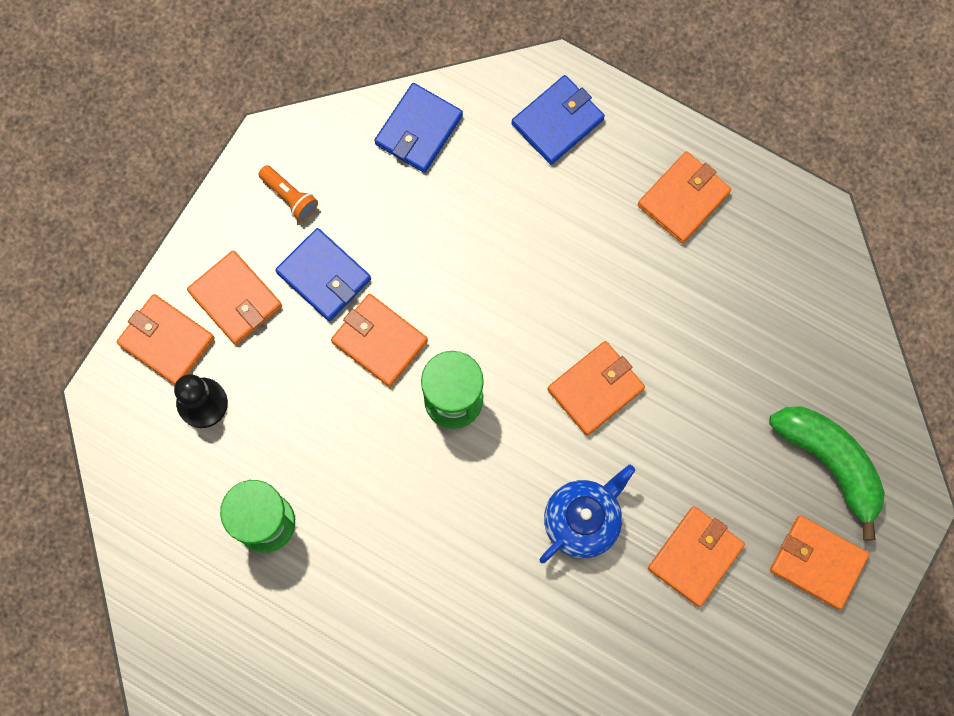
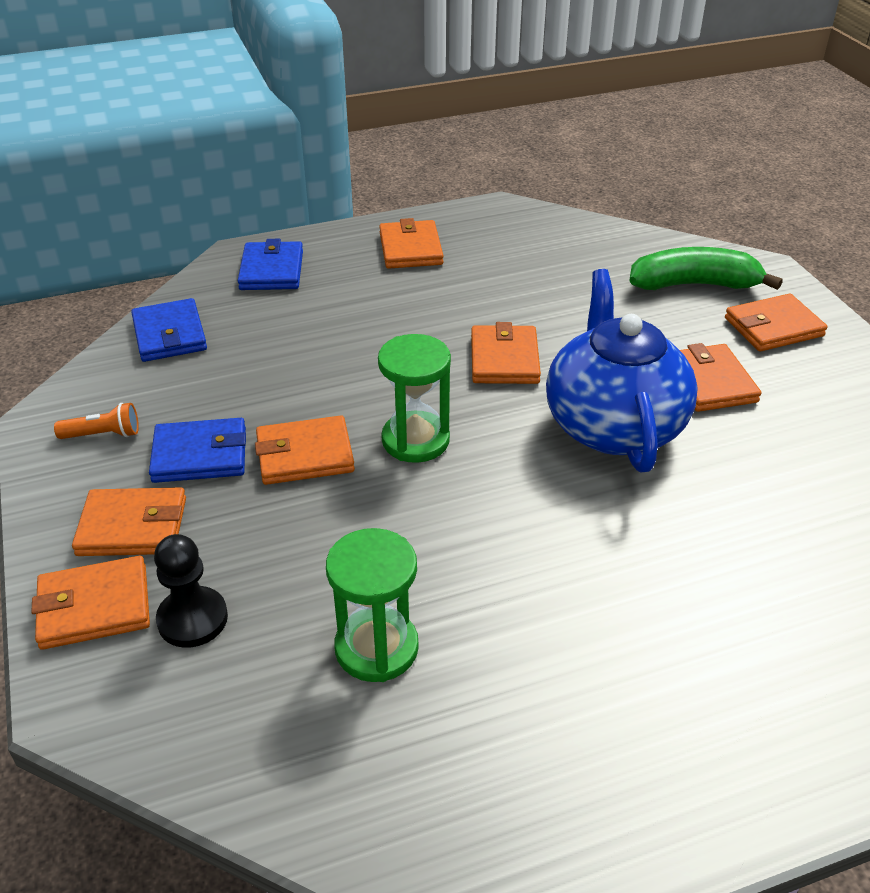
camera: 50 degrees left, 35 degrees down
(583, 520) = (613, 425): blue teapot -> blue teapot, size x1.68

